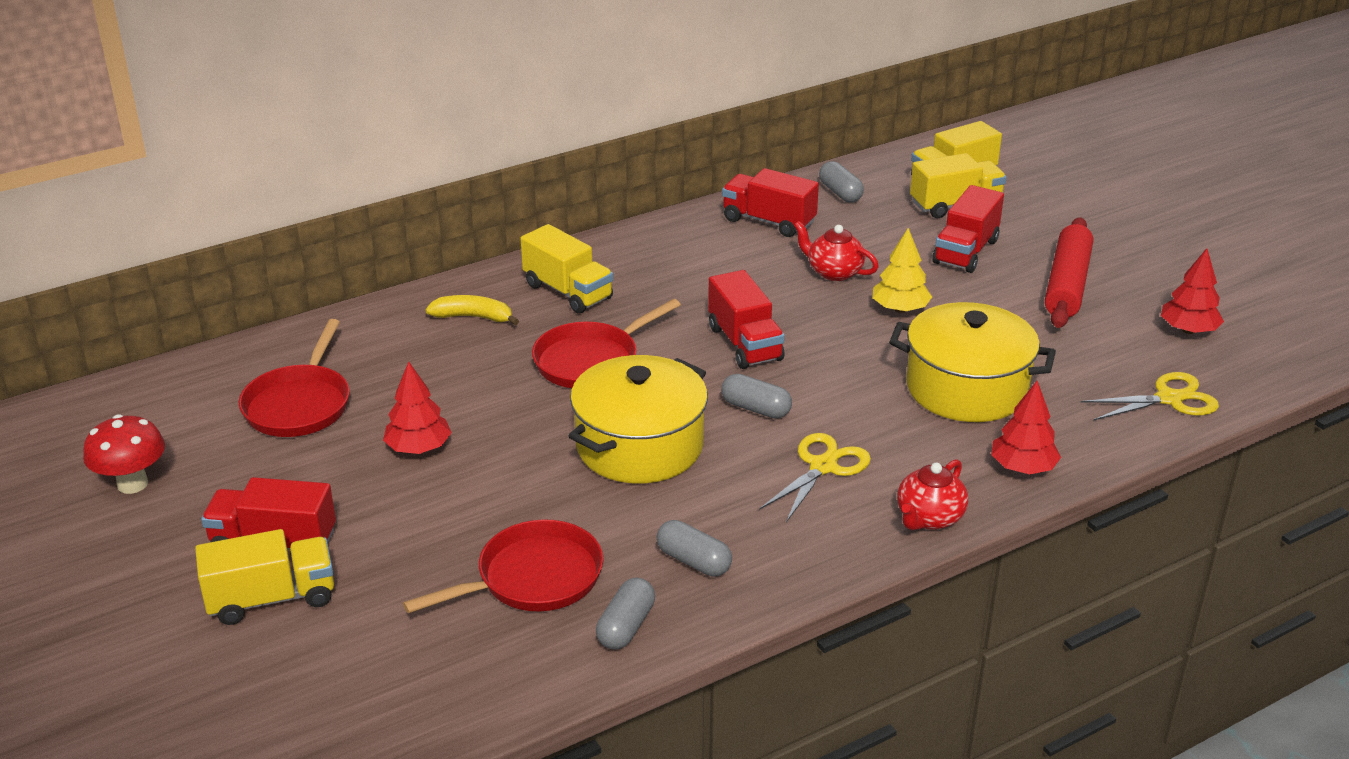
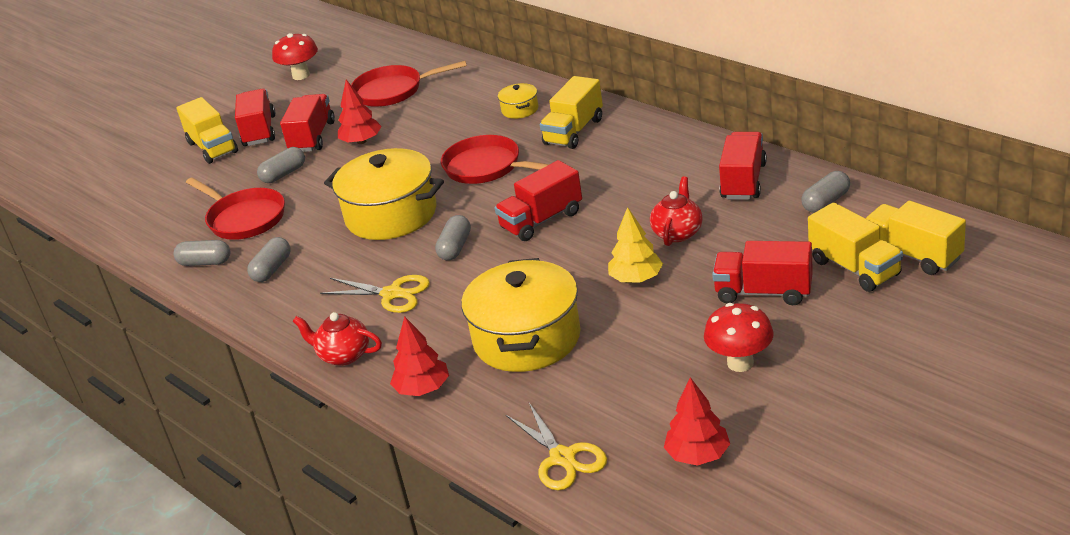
camera: 80 degrees right, 0 degrees up
(355, 491) = (312, 137): none -> red truck
(439, 529) = (284, 174): none -> grey capsule
(473, 317) = (520, 109): yellow banana -> yellow pot
(1067, 284) = (740, 363): red rolling pin -> red mushroom

